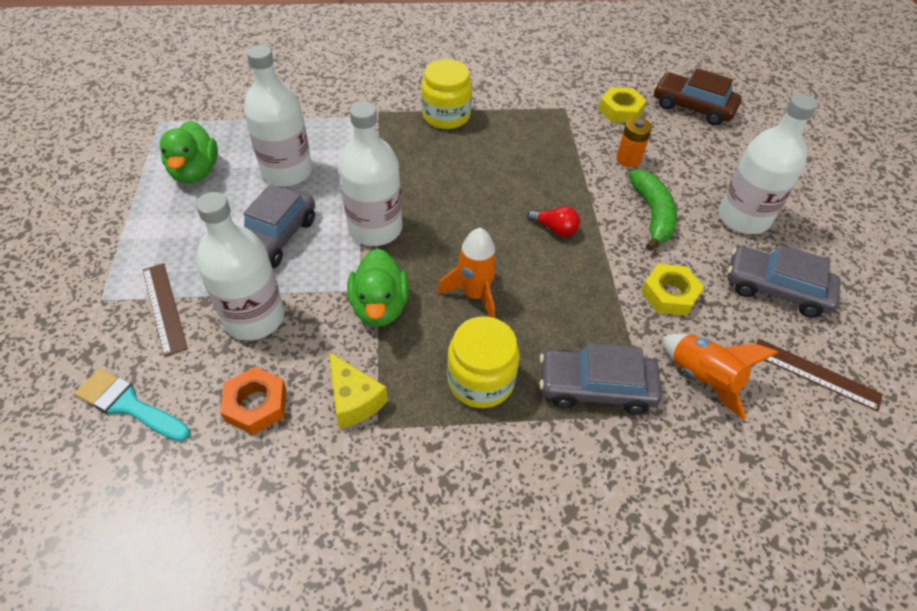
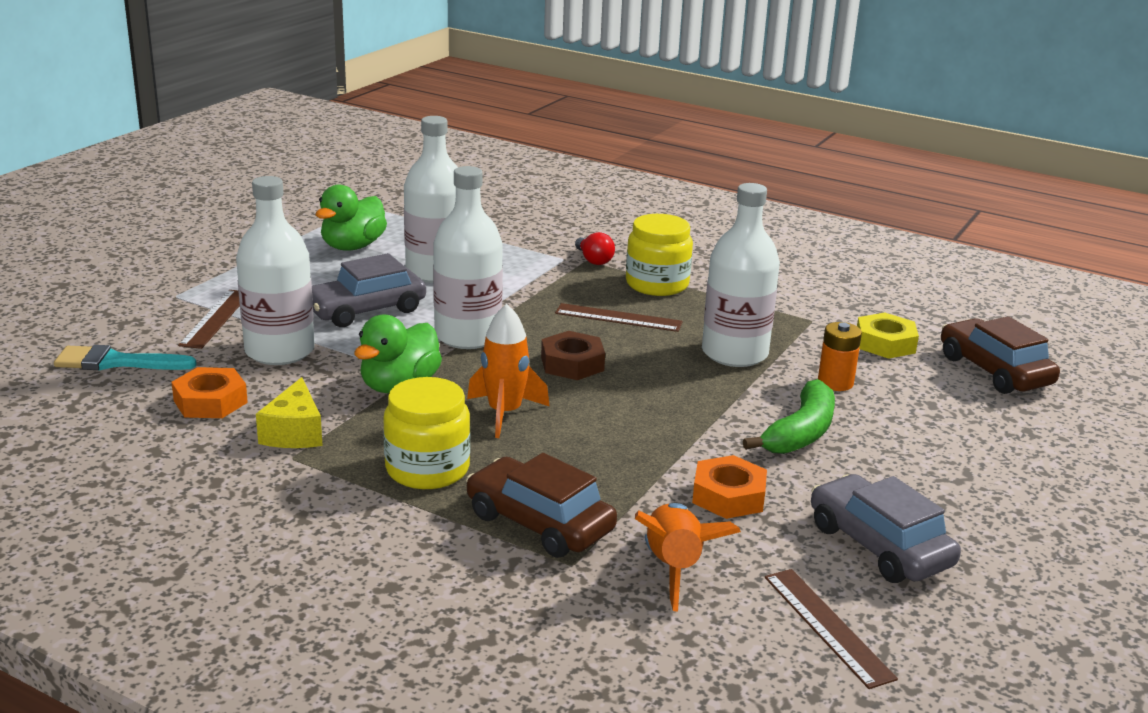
camera: 35 degrees right, 25 degrees down
(129, 405) = (116, 362): turquoise brush -> turquoise brush turned 60 degrees counterclockwise
(454, 161) = (618, 318): none -> brown ruler
(469, 221) = (572, 364): none -> brown nut
(555, 229) = (662, 401): red light bulb -> red light bulb (593, 260)
(596, 387) = (539, 523): grey car -> brown car
(669, 294) = (728, 496): yellow nut -> orange nut
(743, 218) = (924, 477): white bottle -> white bottle (734, 353)

